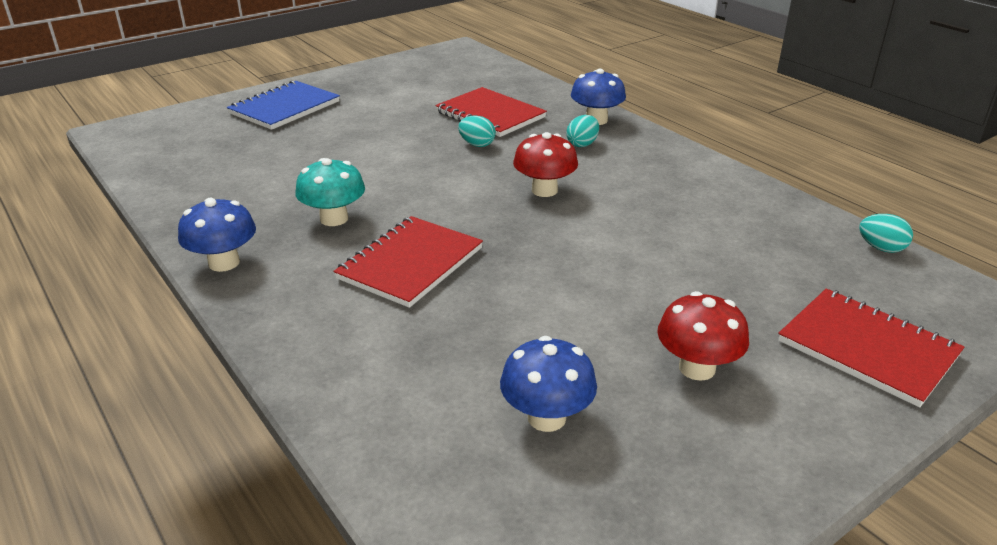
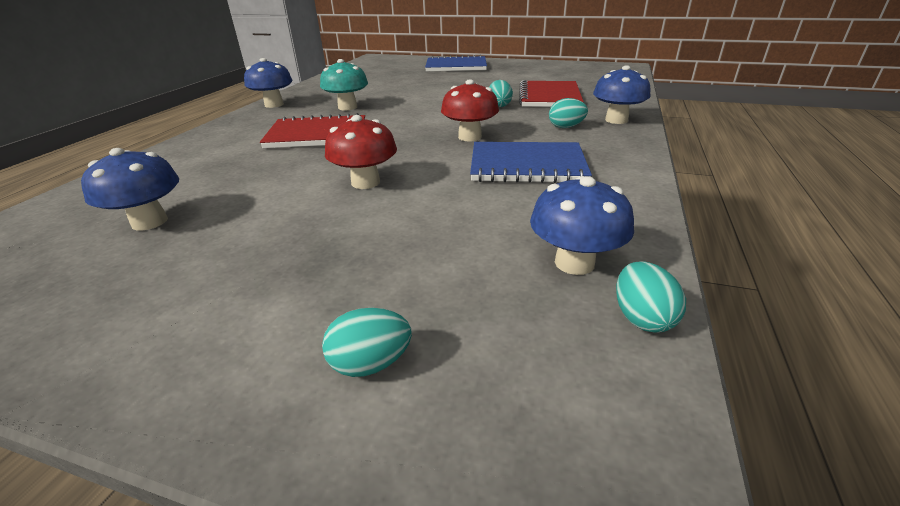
camera: 55 degrees right, 0 degrees up
(644, 193) = (527, 165): none -> blue notebook
(697, 368) = (253, 262): red mushroom -> red mushroom (365, 182)
(810, 241) = (574, 263): none -> blue mushroom
(867, 348) = (371, 363): red notebook -> turquoise egg

